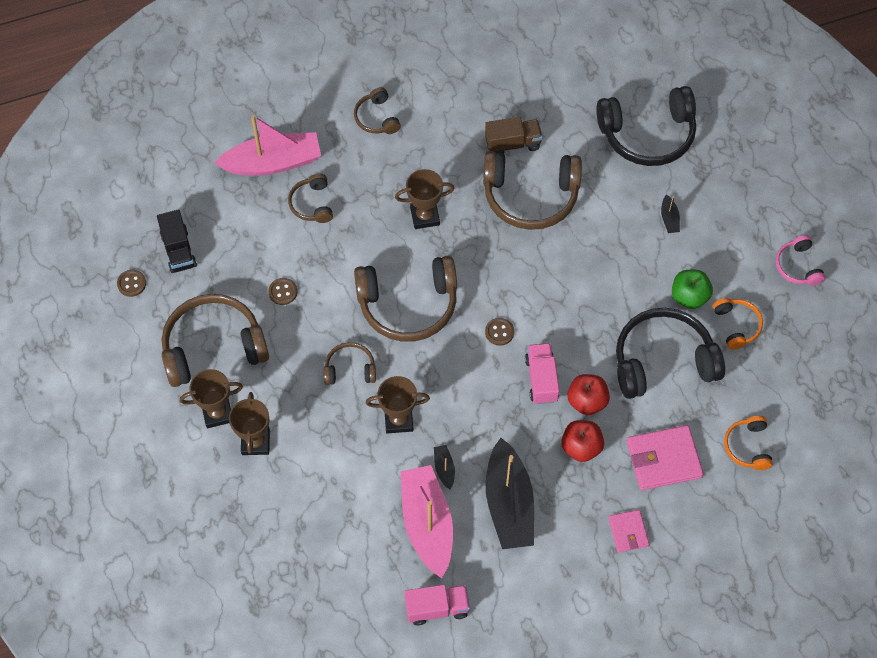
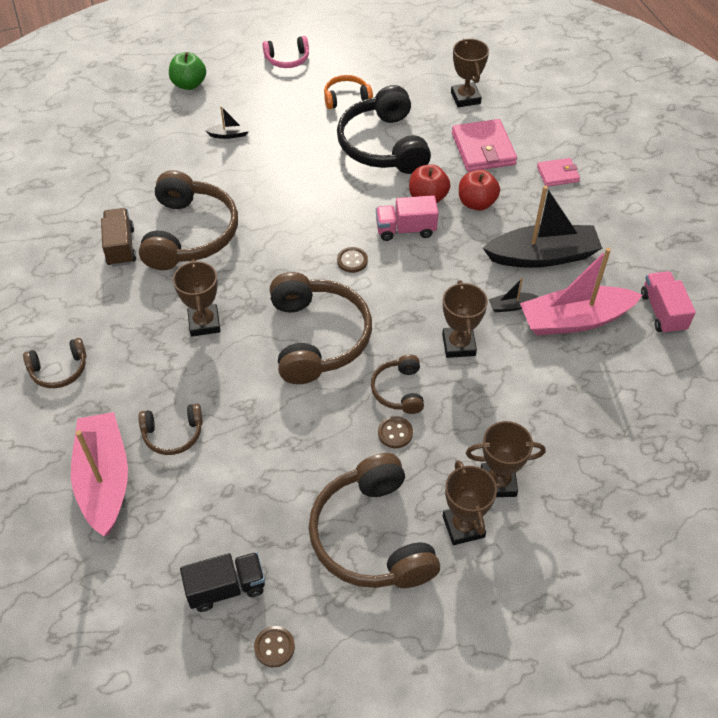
camera: 90 degrees left, 10 degrees down
(283, 292) = (295, 461): brown button -> brown button (395, 433)
(647, 134) = (130, 145): black headphones -> none
(689, 296) = (315, 125): green apple -> green apple (189, 84)
(747, 447) = (465, 98): orange headphones -> brown trophy

